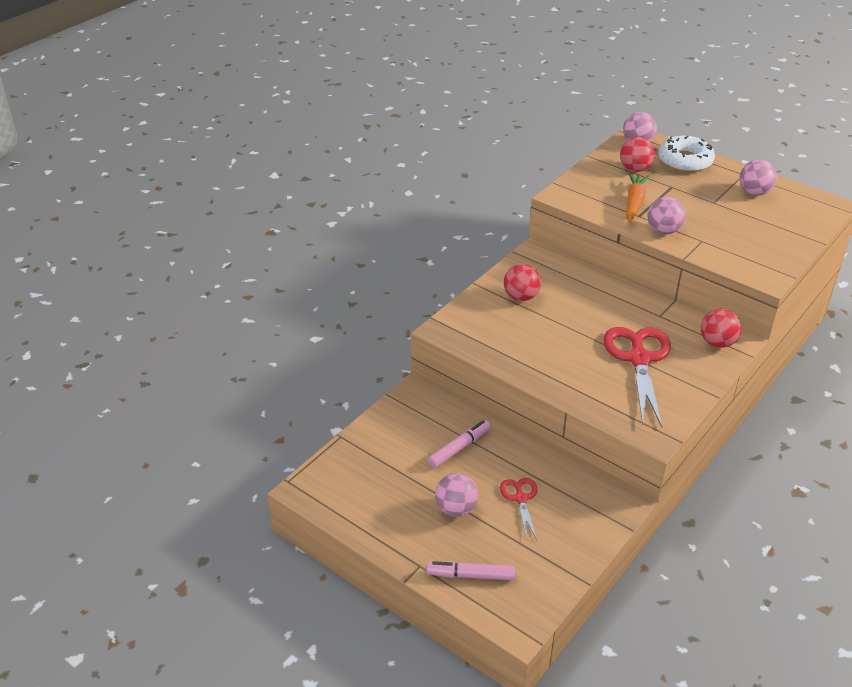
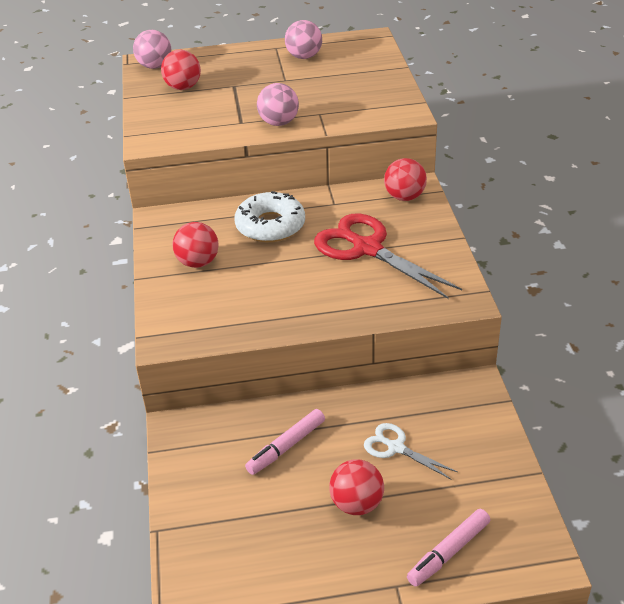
camera: 45 degrees left, 0 degrees up
(456, 508) = (357, 504): pink ball -> red ball
(459, 448) = (286, 447): pink marker -> pink marker turned 135 degrees counterclockwise
(520, 498) = (396, 447): red scissors -> white scissors
(634, 203) = (222, 114): orange carrot -> none
(685, 161) = (215, 61): white donut -> white donut (270, 225)

